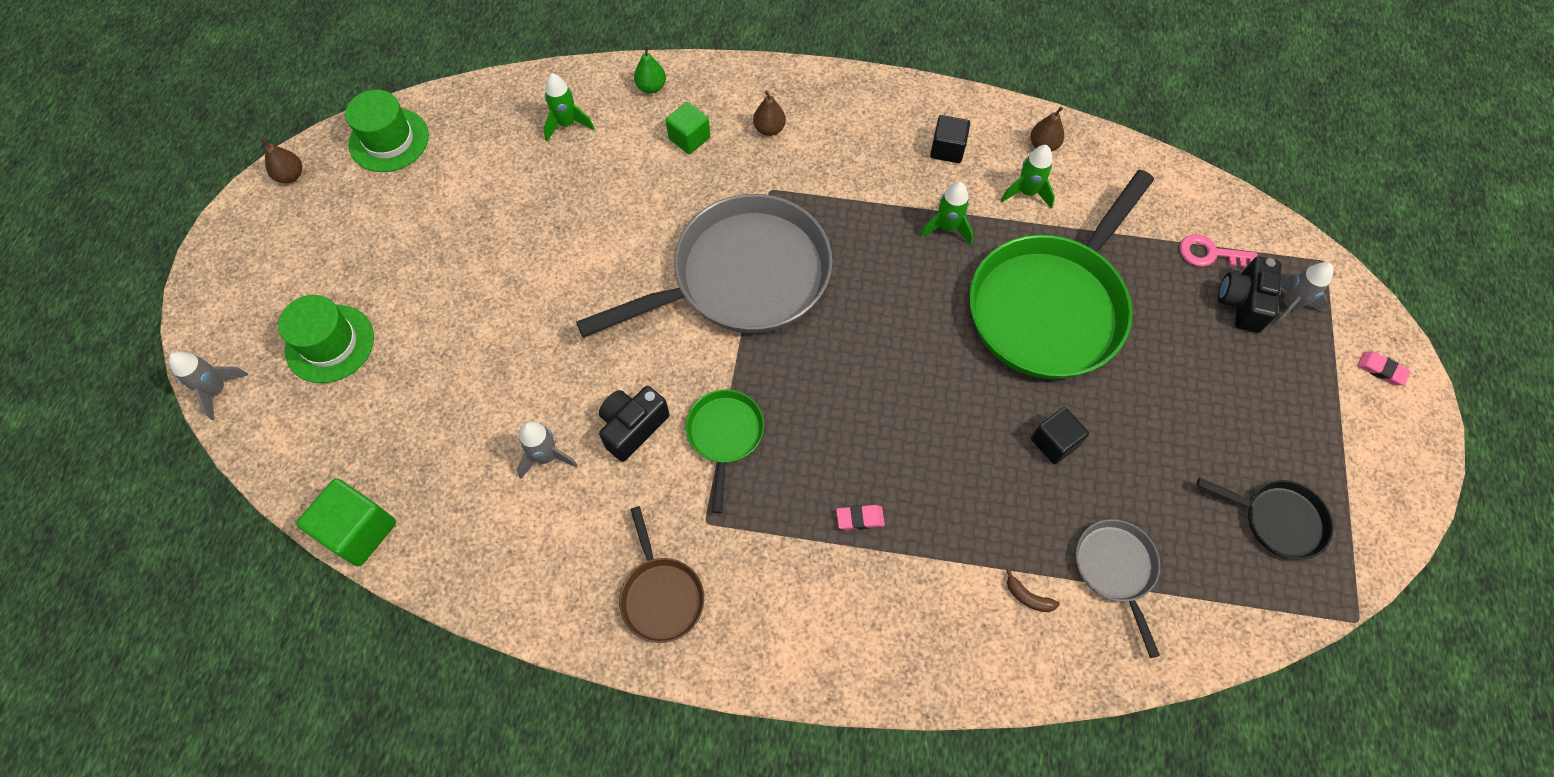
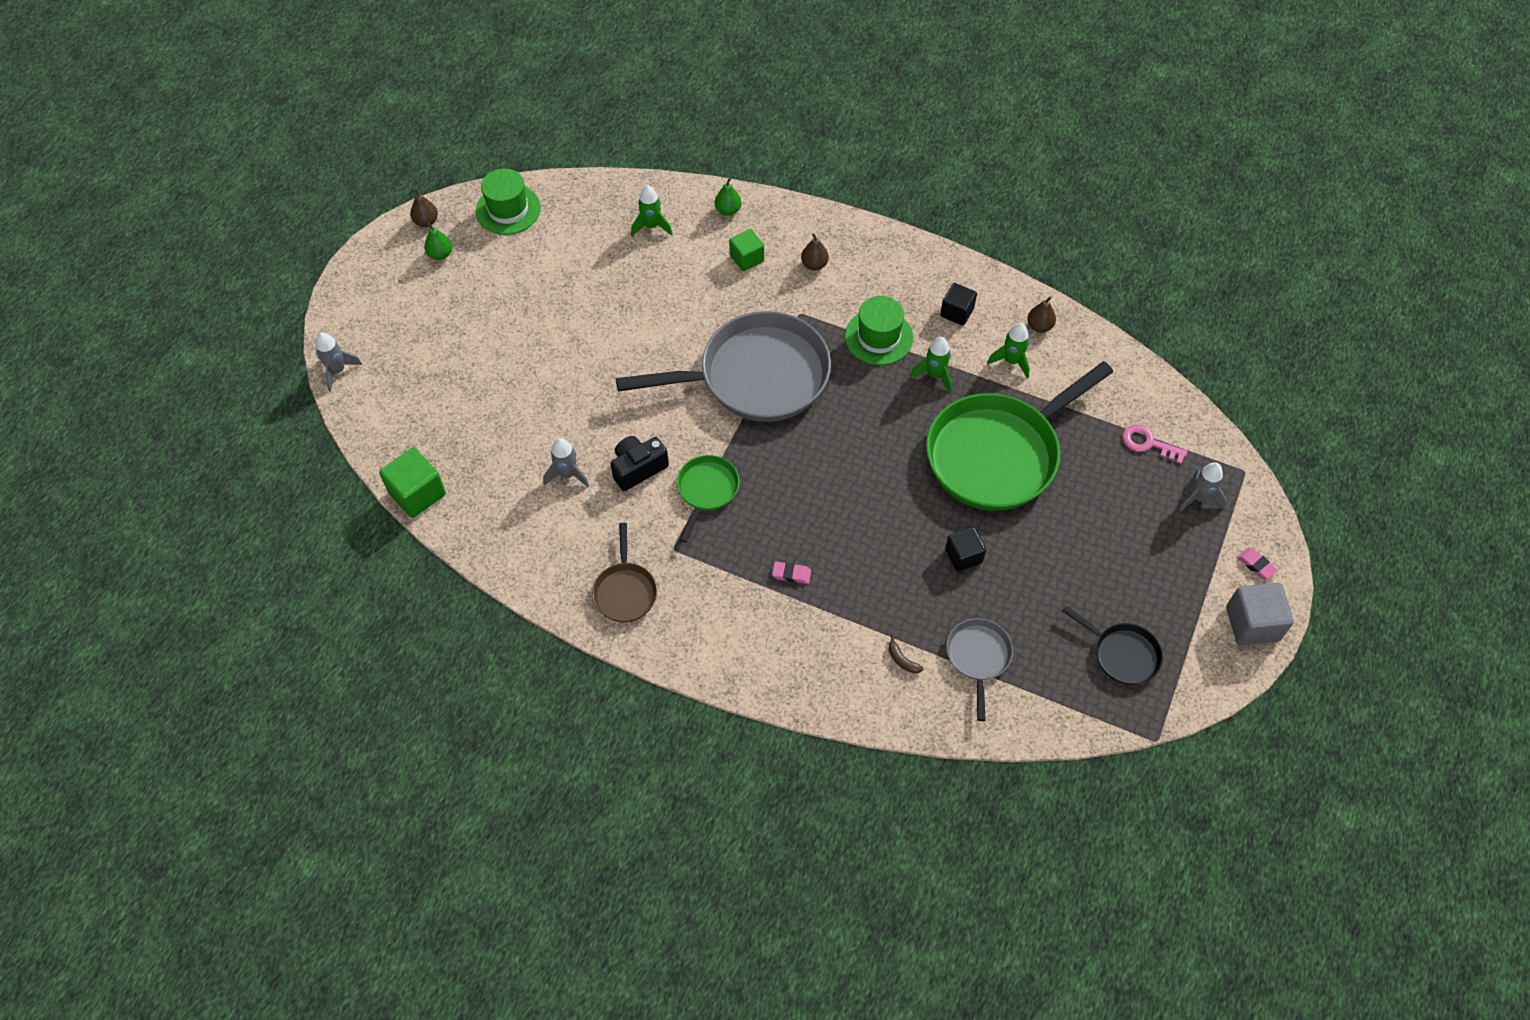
camera: 15 degrees right, 5 degrees down
(318, 212) = (440, 254): none -> green pear
(330, 343) = (427, 355): green hat -> green hat (878, 337)
(1242, 303) = (1160, 487): black camera -> none
(1405, 443) = (1252, 623): none -> grey cube

